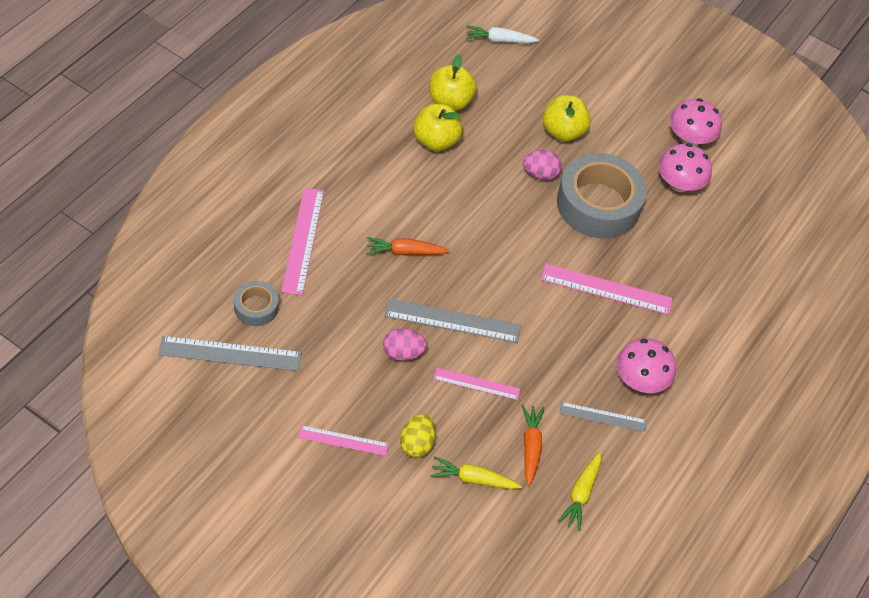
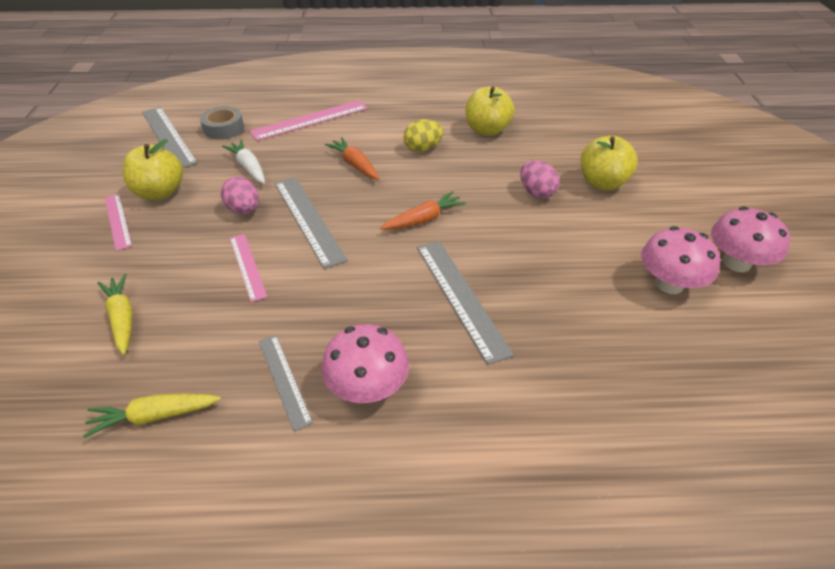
camera: 60 degrees right, 10 degrees down
(416, 444) = (143, 262): yellow egg -> yellow egg (423, 148)
(450, 102) = (535, 119): yellow apple -> yellow apple (160, 192)
(499, 40) = (634, 113): white carrot -> white carrot (249, 168)
(530, 447) = (195, 341): orange carrot -> orange carrot (424, 219)
(598, 204) = (556, 241): grey tape -> none
(606, 289) = (461, 297): pink ruler -> grey ruler

